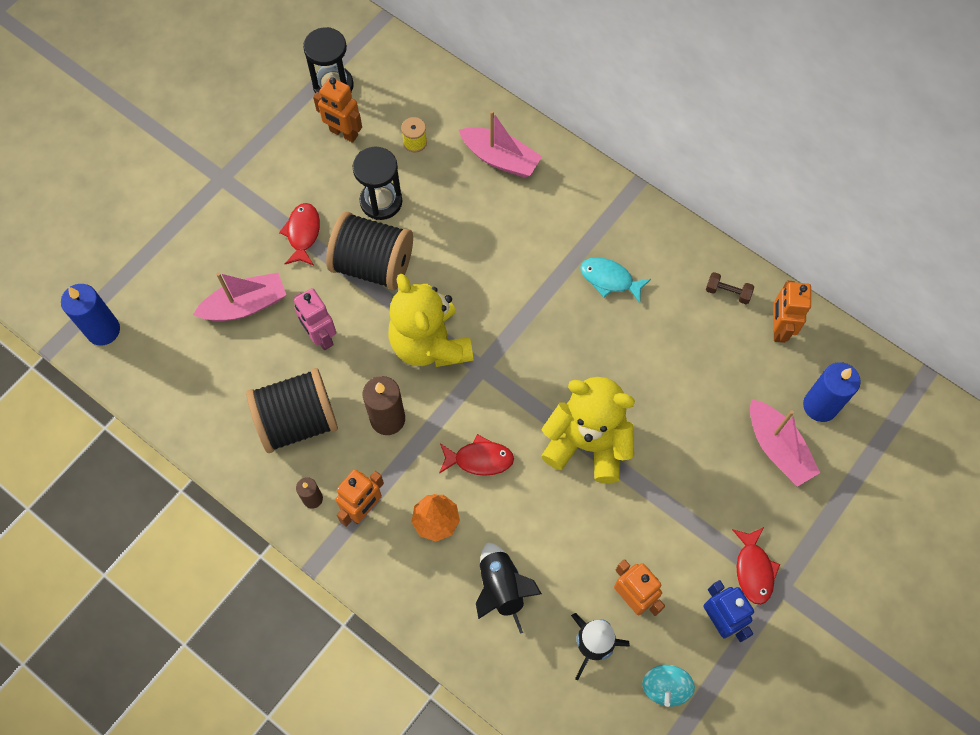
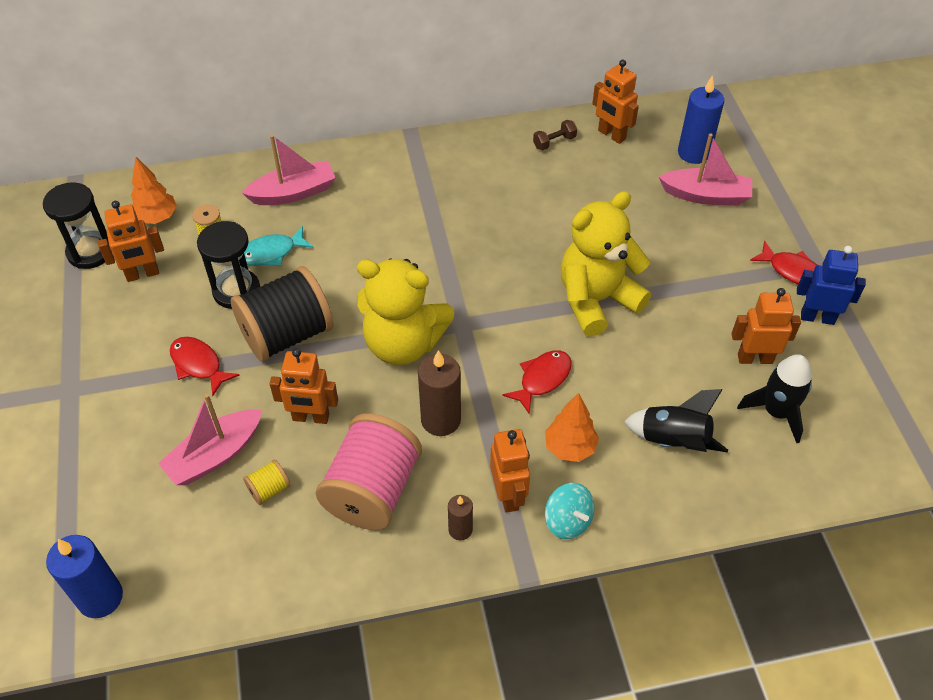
camera: 50 degrees left, 15 degrees down
(245, 305) = (215, 455): pink boat -> pink boat turned 150 degrees counterclockwise
(247, 358) = (269, 489): none -> yellow spool
(297, 421) = (372, 490): black spool -> pink spool
(320, 336) = (311, 417): pink robot -> orange robot
(397, 96) = (157, 218): none -> orange tree
(610, 279) = (472, 197): turquoise fish -> turquoise fish (271, 253)
(665, 687) = (849, 387): turquoise spinning top -> turquoise spinning top (567, 521)

